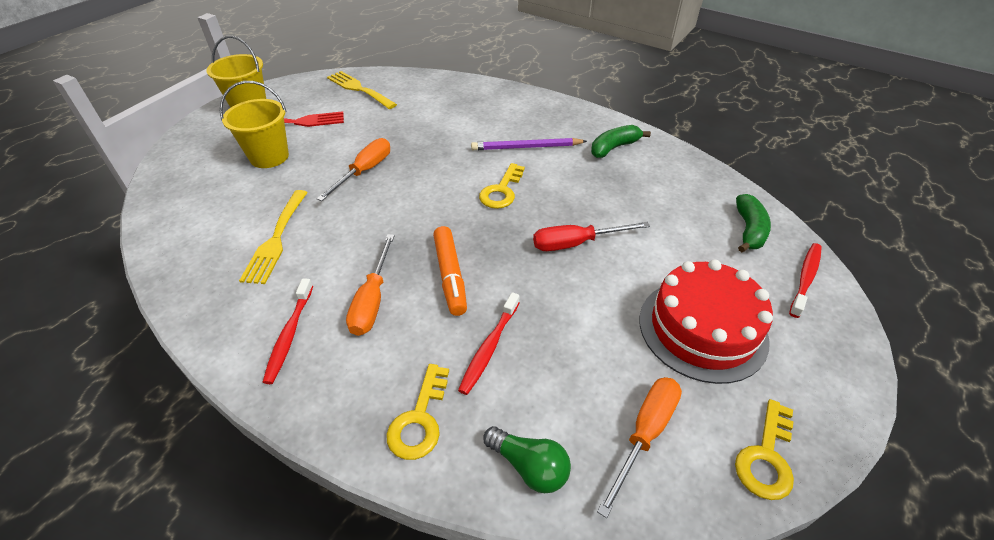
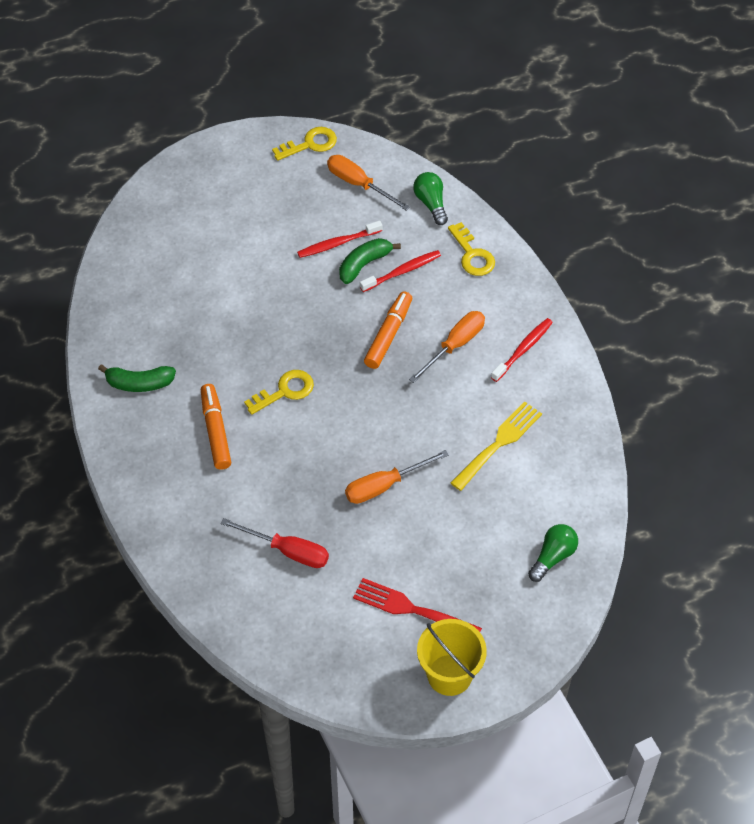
camera: 145 degrees left, 10 degrees up
(189, 187) = (553, 557): none -> green light bulb
(269, 157) = (463, 562): yellow bucket -> none
(359, 89) = (309, 638): yellow fork -> none
(419, 419) = (472, 255): yellow key -> yellow key turned 105 degrees clockwise
(526, 147) = (215, 431): purple pencil -> orange marker
(576, 243) = (276, 309): red screwdriver -> red screwdriver (288, 551)
(645, 434) = (358, 184): orange screwdriver -> orange screwdriver turned 60 degrees clockwise
(702, 329) = (263, 210): red cake -> none
(749, 230) = (141, 249): green banana -> green banana (364, 264)
(805, 278) = (157, 200): red toothbrush -> red toothbrush (338, 243)

